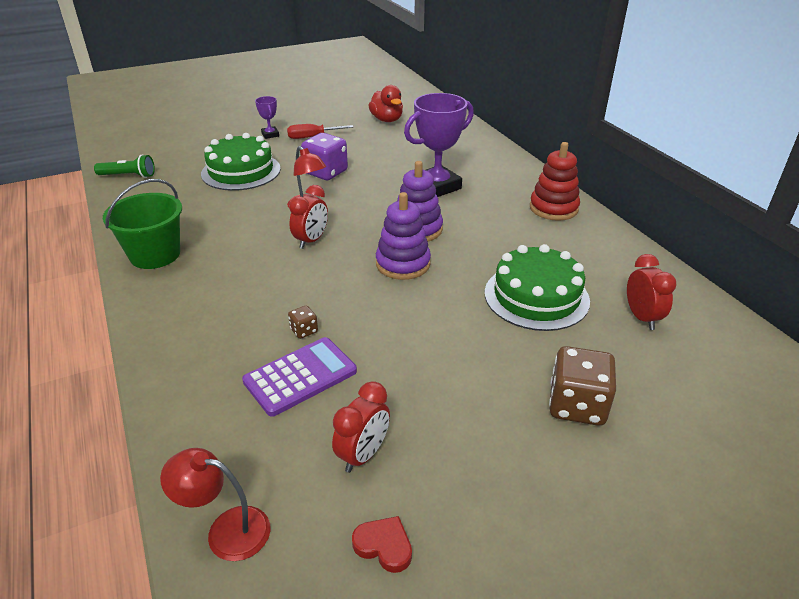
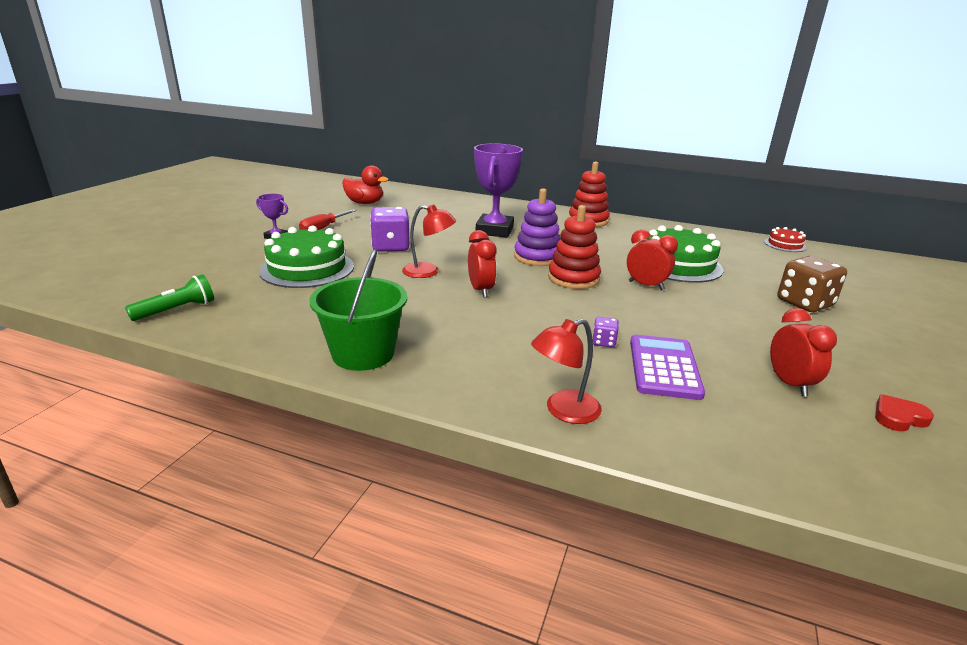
camera: 45 degrees left, 10 degrees down
(226, 530) = (834, 476): red lamp -> red lamp (563, 411)
(304, 330) = (603, 342): brown dice -> purple dice
(403, 264) = (573, 278): purple stacking toy -> red stacking toy
(641, 317) = (739, 254): red clock -> red clock (646, 285)
(741, 335) = (785, 245): none -> red cake

